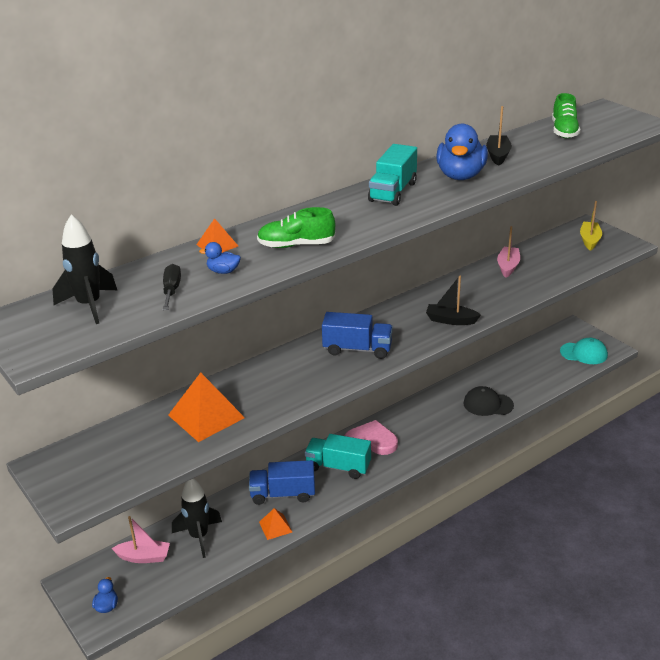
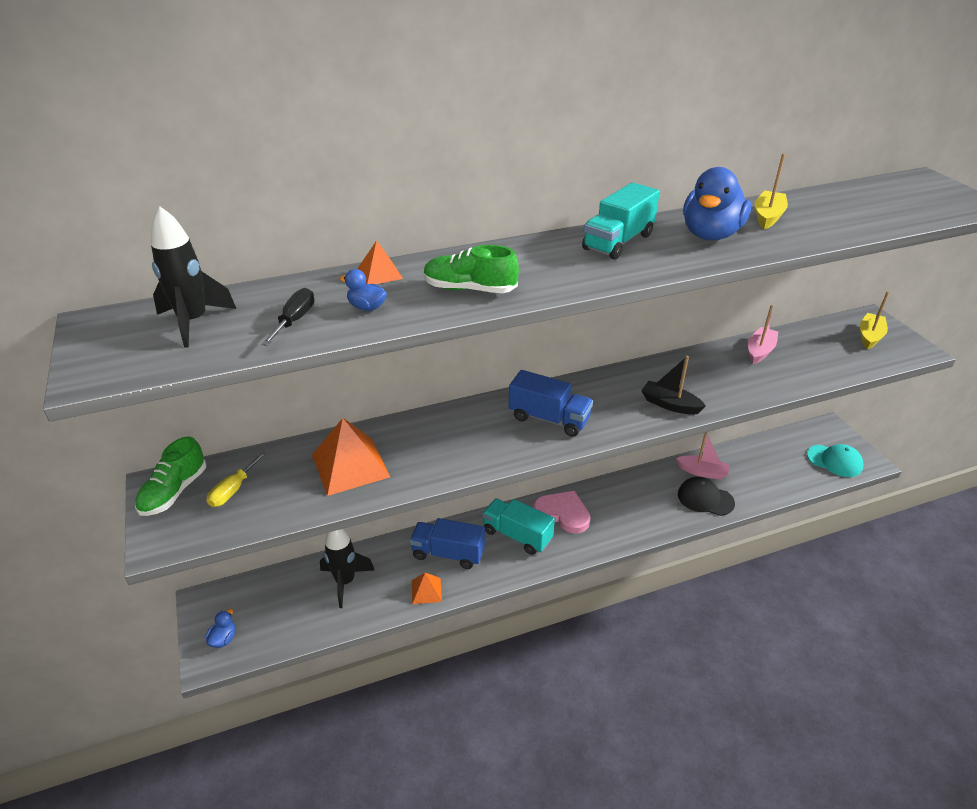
camera: 15 degrees right, 5 degrees up
(113, 454) = (233, 490): none -> yellow screwdriver
(144, 557) = (282, 591): pink boat -> pink boat (702, 472)
(498, 155) = (768, 217): black boat -> yellow boat
(564, 131) = (864, 199): green shoe -> green shoe (174, 492)

